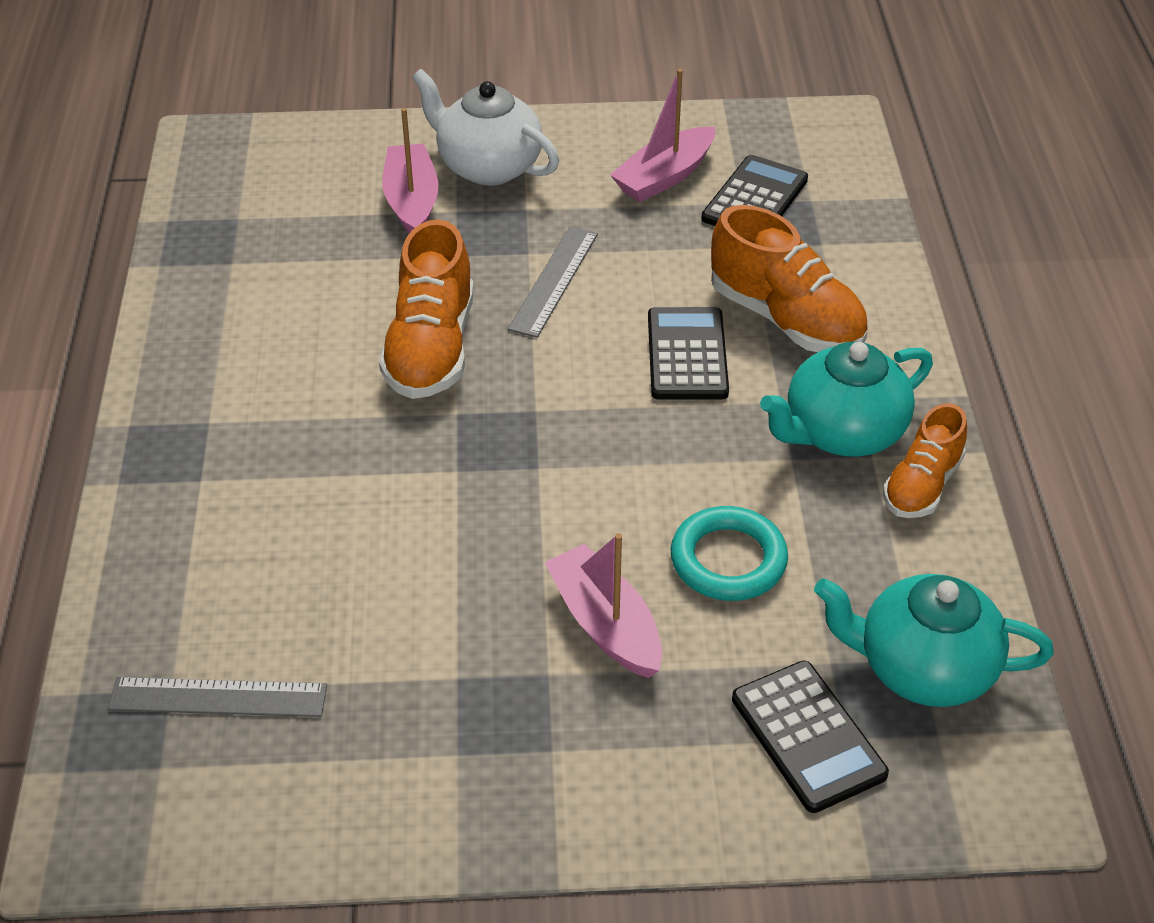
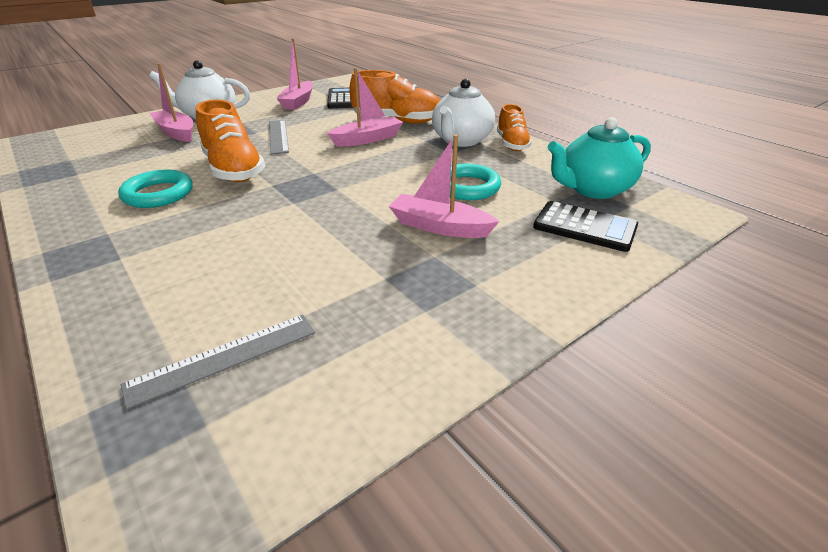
camera: 35 degrees left, 10 degrees down
(304, 363) = (158, 194): none -> turquoise ring
(687, 355) = (367, 139): black calculator -> pink boat
(842, 433) = (461, 141): turquoise teapot -> white teapot

